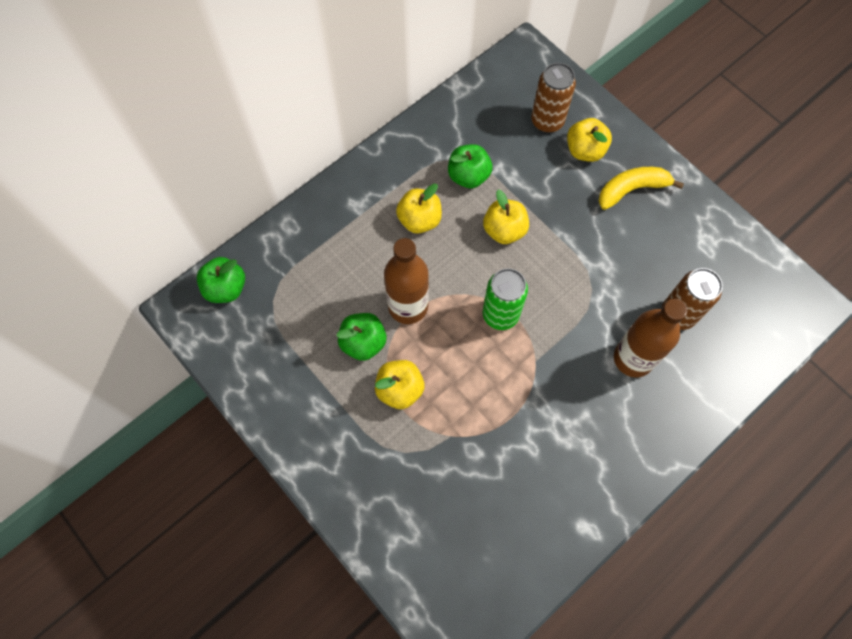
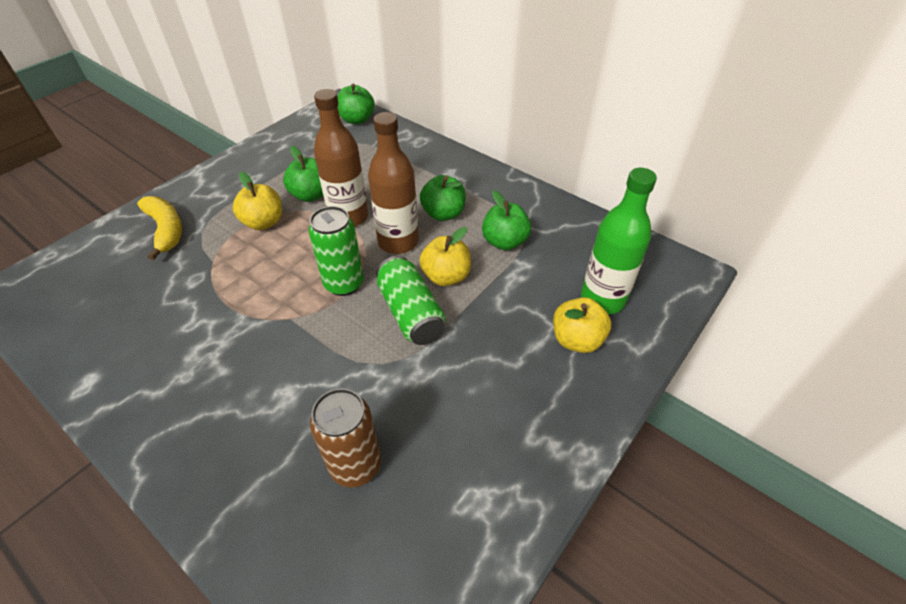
camera: 80 degrees right, 20 degrees down
(419, 220) = (443, 213): yellow apple -> green apple
(542, 263) = (410, 313): none -> green can
(547, 121) = (602, 299): brown can -> green bottle
(631, 190) = (536, 395): yellow banana -> yellow banana (166, 230)
(633, 358) = (291, 415): brown bottle -> brown bottle (398, 242)

